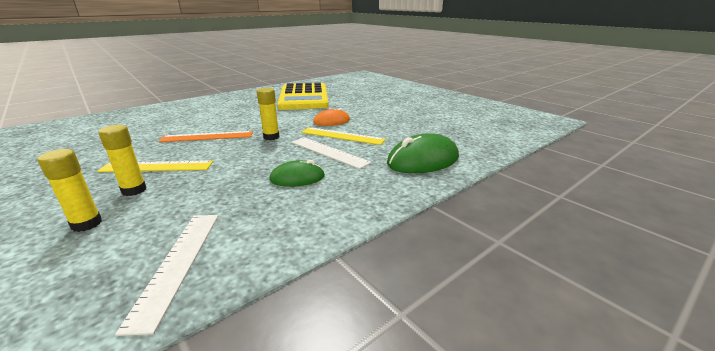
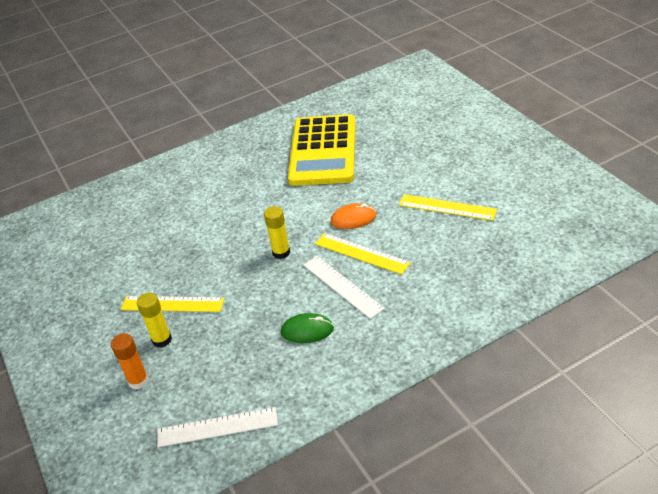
camera: 15 degrees right, 15 degrees up
(87, 224) = (138, 381): yellow glue stick -> orange glue stick
(178, 263) = (217, 427): white ruler -> white ruler turned 75 degrees clockwise
(207, 136) = (211, 249): orange ruler -> none
(403, 116) = (447, 207): none -> yellow ruler
(423, 160) = (441, 307): green mouse -> none

